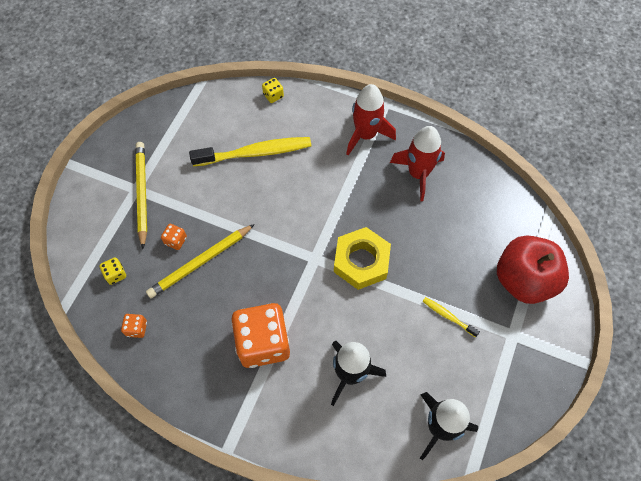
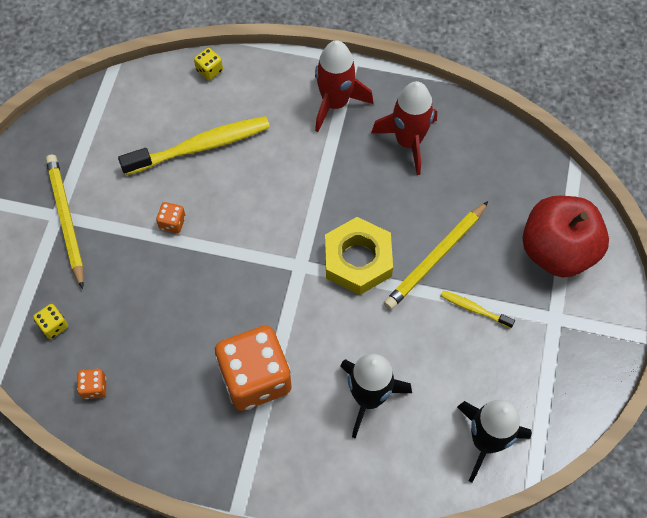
camera: 10 degrees left, 0 degrees up
(175, 240) = (121, 272): orange dice -> orange dice (172, 223)
(200, 262) = (158, 294): yellow pencil -> yellow pencil (435, 258)

